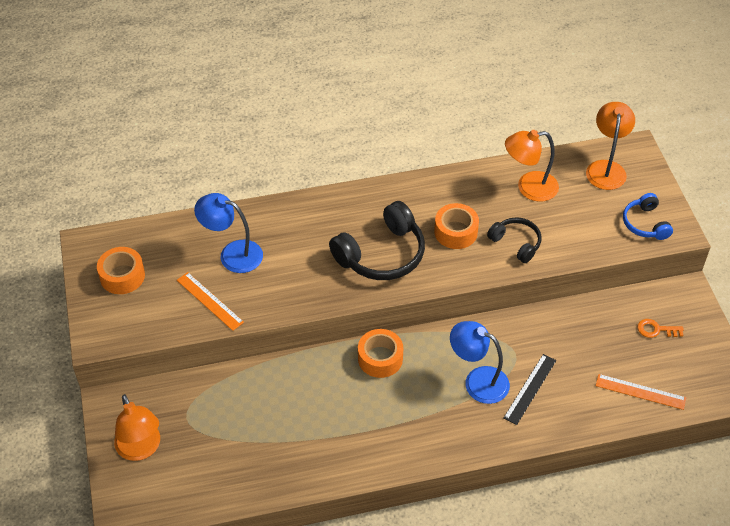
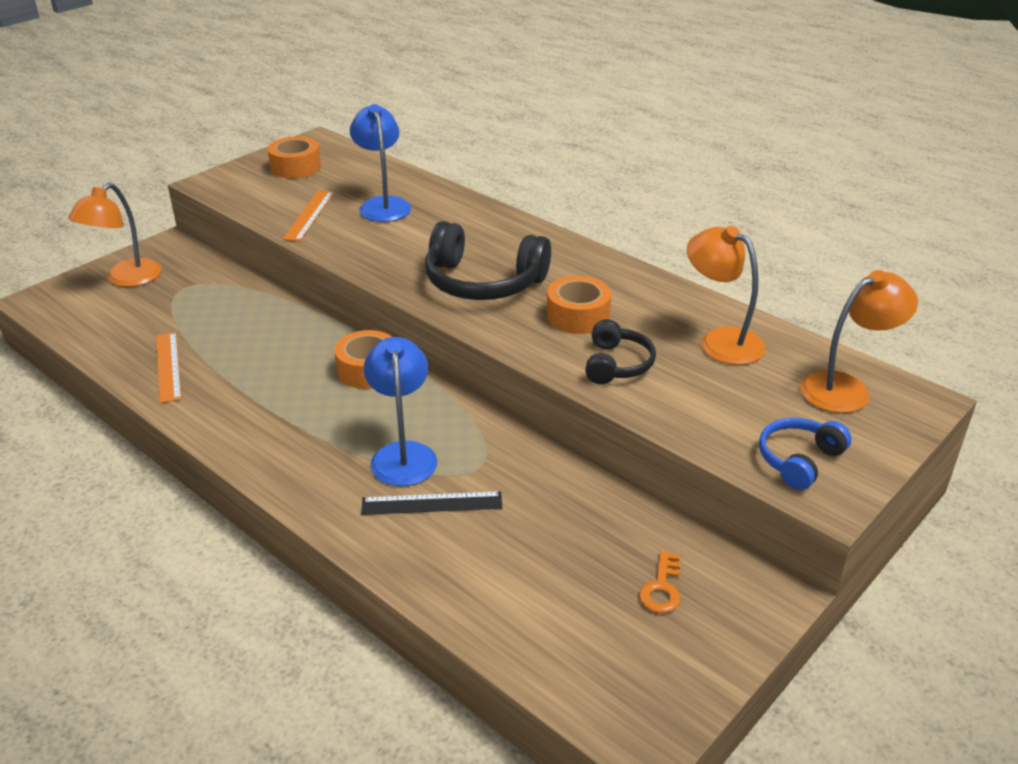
camera: 55 degrees right, 15 degrees down
(640, 392) = (529, 617): orange ruler -> orange ruler (168, 366)
(656, 330) = (662, 588): orange key -> orange key turned 135 degrees counterclockwise

